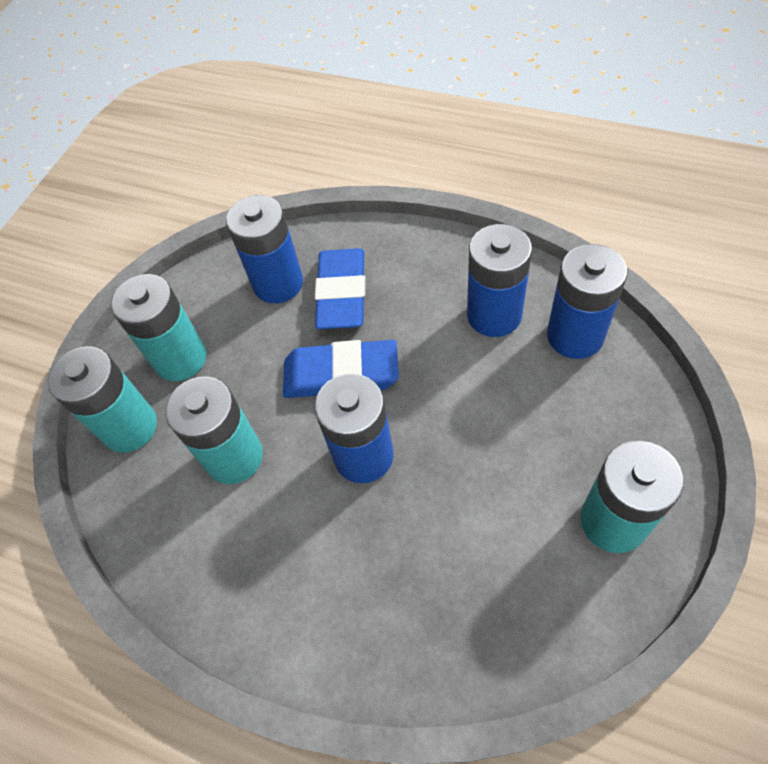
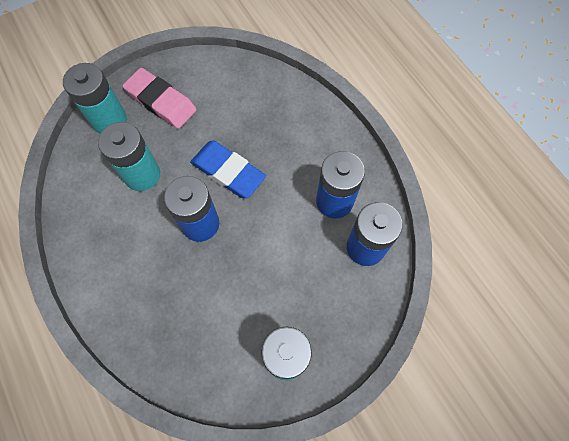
camera: 30 degrees right, 10 degrees up
(180, 358) = (161, 101): turquoise battery -> pink eraser
(278, 283) = (242, 95): blue battery -> none
(342, 293) = (269, 126): blue eraser -> none

